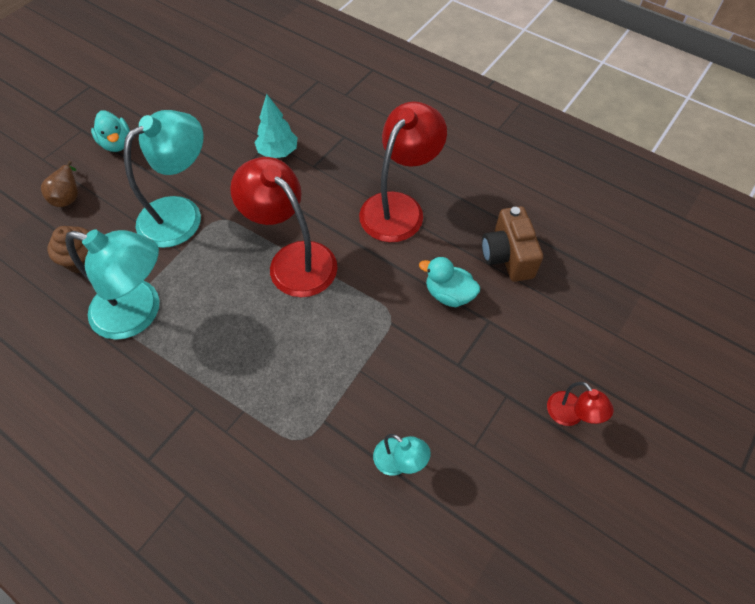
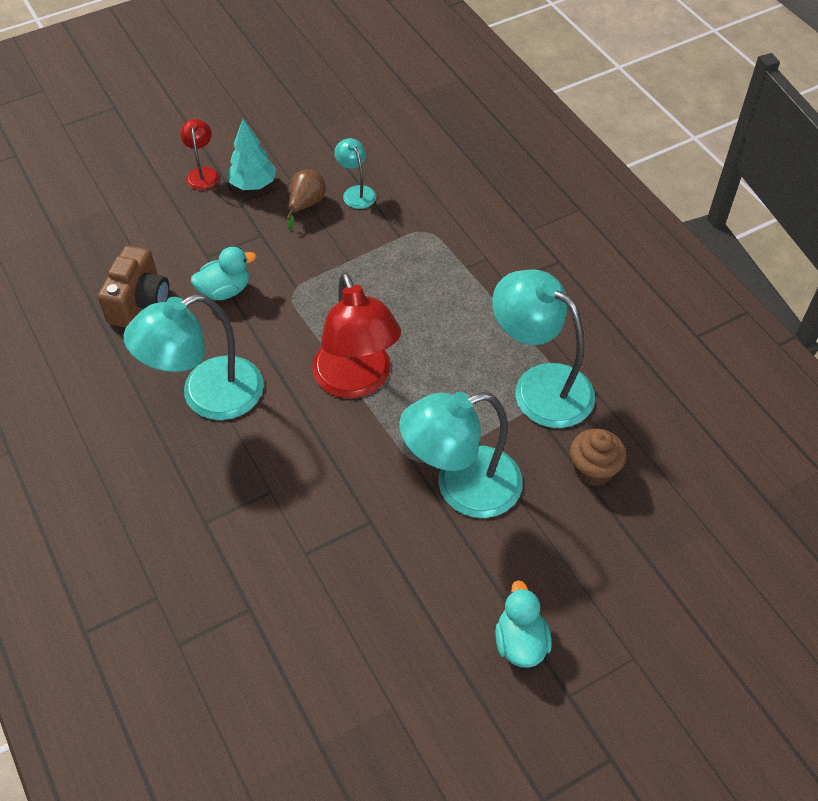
camera: 155 degrees left, 5 degrees down
(68, 196) = (601, 573): brown pear -> brown pear (306, 205)
(278, 152) = (304, 532): turquoise tree -> turquoise tree (253, 184)
(399, 207) = (207, 396): red lamp -> turquoise lamp
(448, 294) = (225, 290): turquoise duck -> turquoise duck turned 75 degrees counterclockwise

